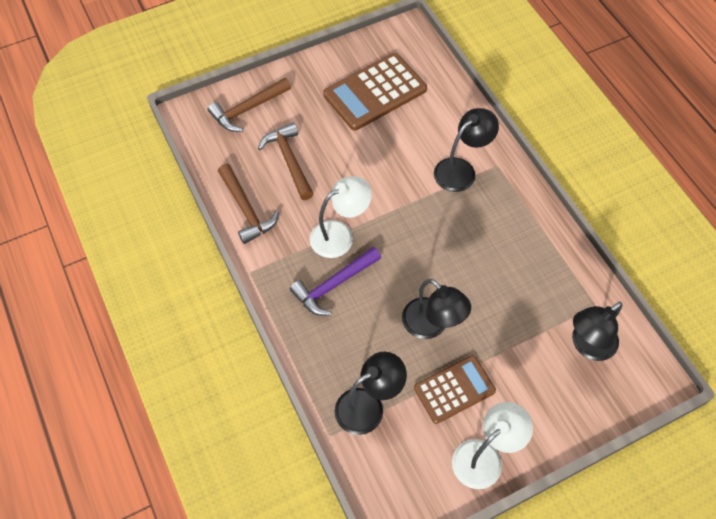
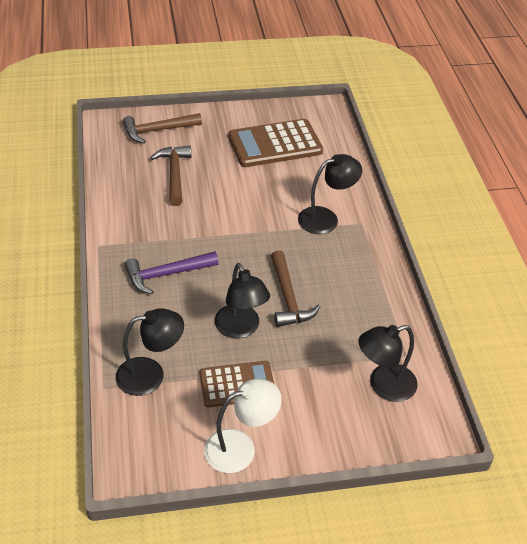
camera: 15 degrees right, 15 degrees down
(246, 209) = (119, 200): brown hammer -> brown hammer (288, 297)
(340, 235) = (191, 239): white lamp -> none

